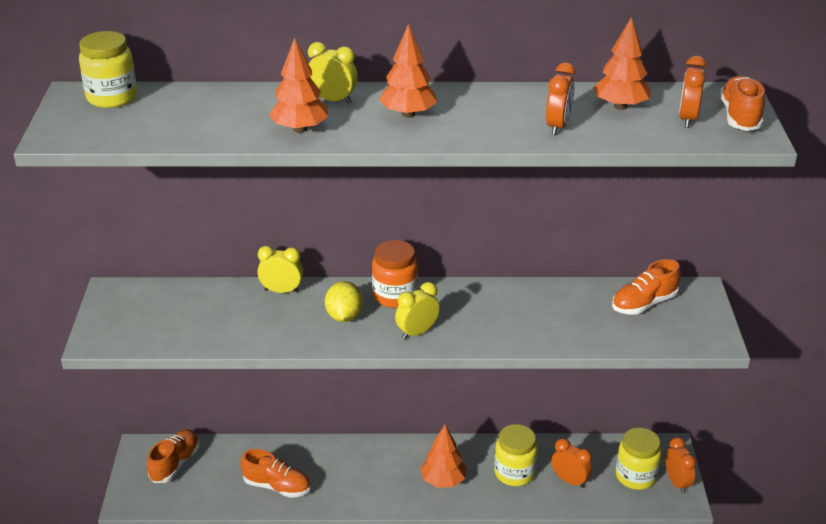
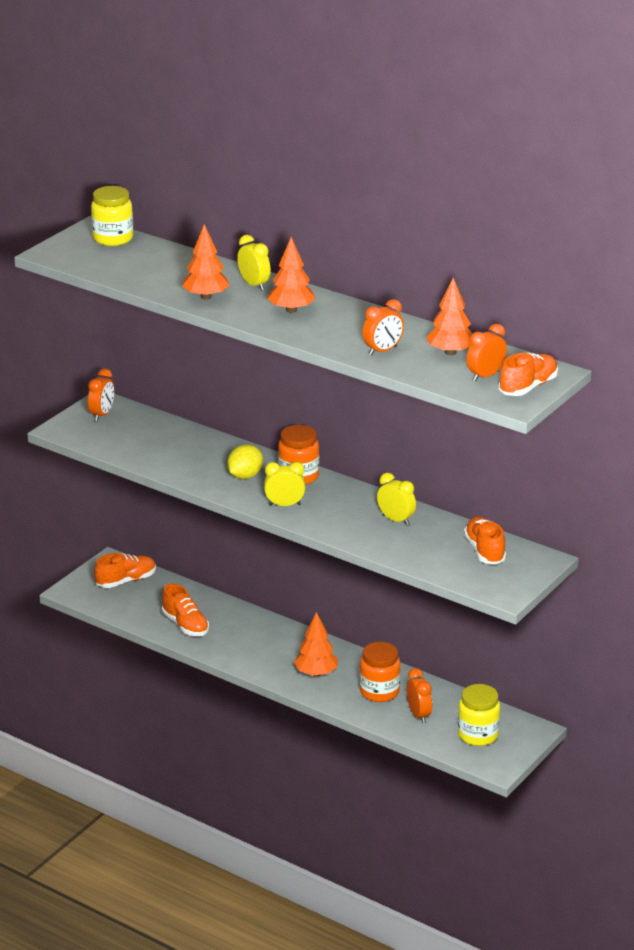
camera: 35 degrees right, 5 degrees down
(282, 291) = (220, 444): yellow clock -> yellow clock (396, 520)
(514, 473) = (379, 692): yellow jar -> orange jar
(644, 303) = (485, 551): orange shoe -> orange shoe turned 75 degrees clockwise
(677, 482) = (508, 753): orange clock -> orange clock (102, 415)

